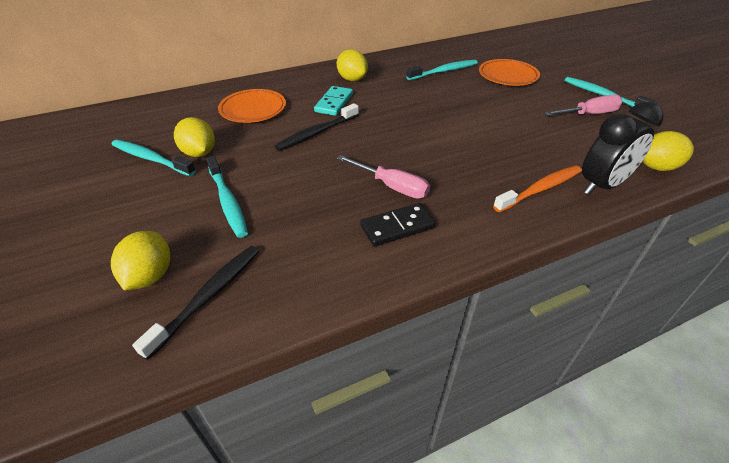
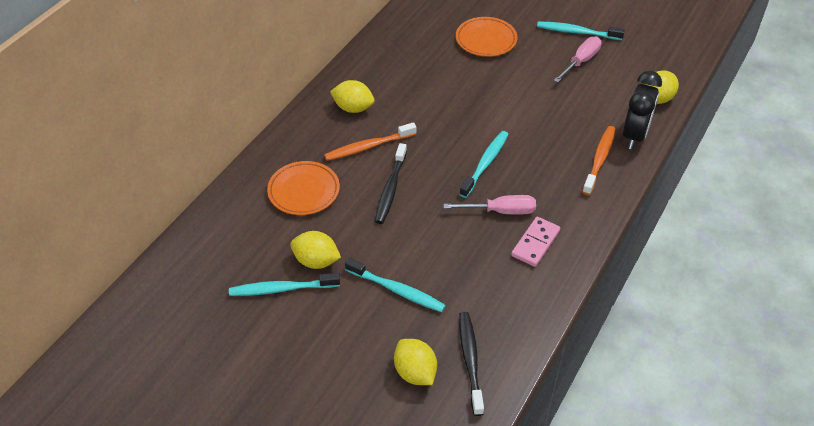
camera: 35 degrees left, 5 degrees up
(334, 103) = (368, 147): turquoise domino -> orange toothbrush
(397, 227) = (535, 243): black domino -> pink domino
(444, 71) = (426, 58): turquoise toothbrush -> turquoise toothbrush (485, 163)

